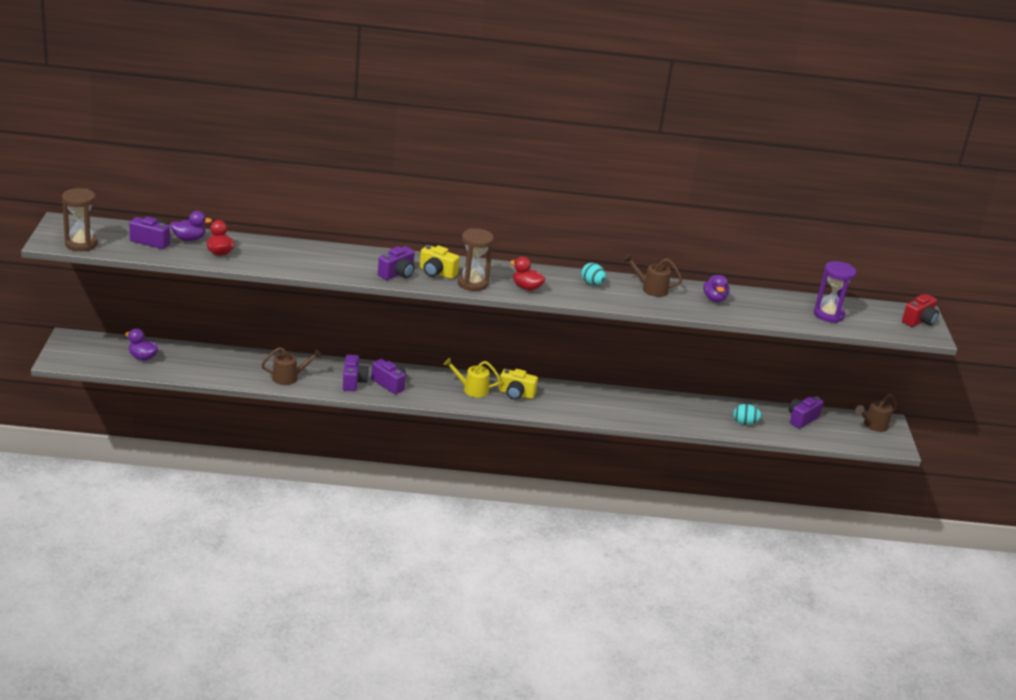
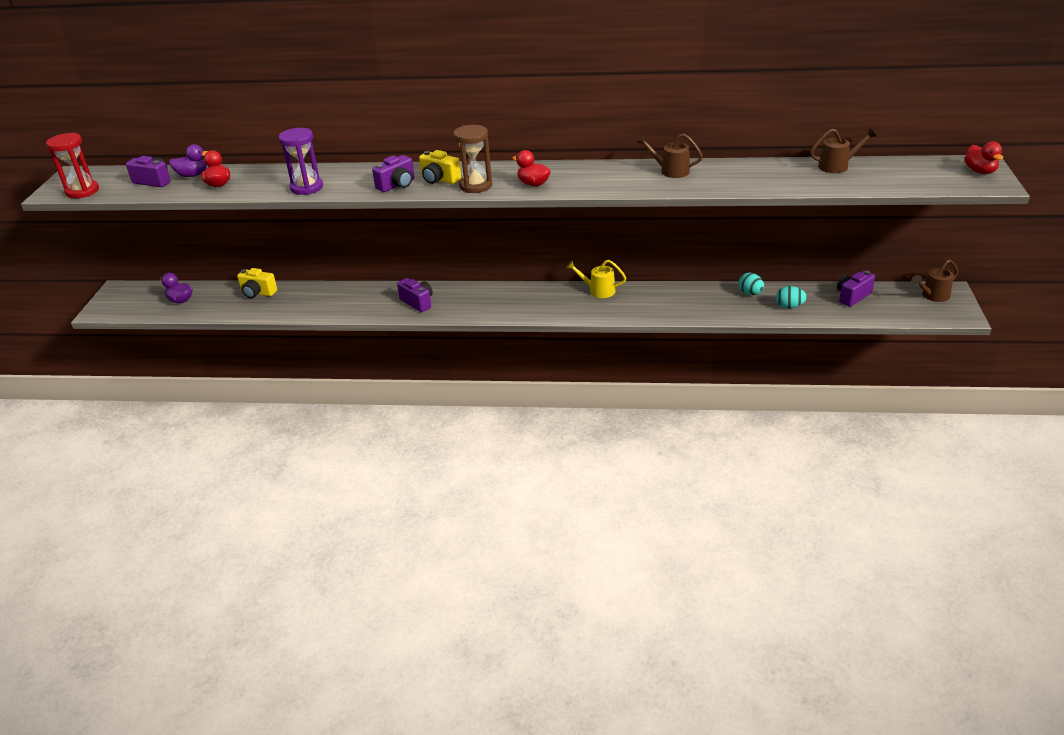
camera: 10 degrees right, 5 degrees up
(81, 244) = (82, 191): brown hourglass -> red hourglass
(289, 377) = (318, 306): brown watering can -> brown watering can (837, 166)
(353, 382) = (381, 304): purple camera -> none
(471, 389) = (500, 300): yellow watering can -> yellow watering can (598, 291)
(516, 394) = (546, 300): yellow camera -> yellow camera (258, 293)
(592, 284) = (606, 173): turquoise egg -> turquoise egg (750, 293)
(714, 299) = (741, 173): purple duck -> none
(828, 315) = (872, 176): purple hourglass -> purple hourglass (306, 187)
(919, 321) = (980, 171): red camera -> red duck

